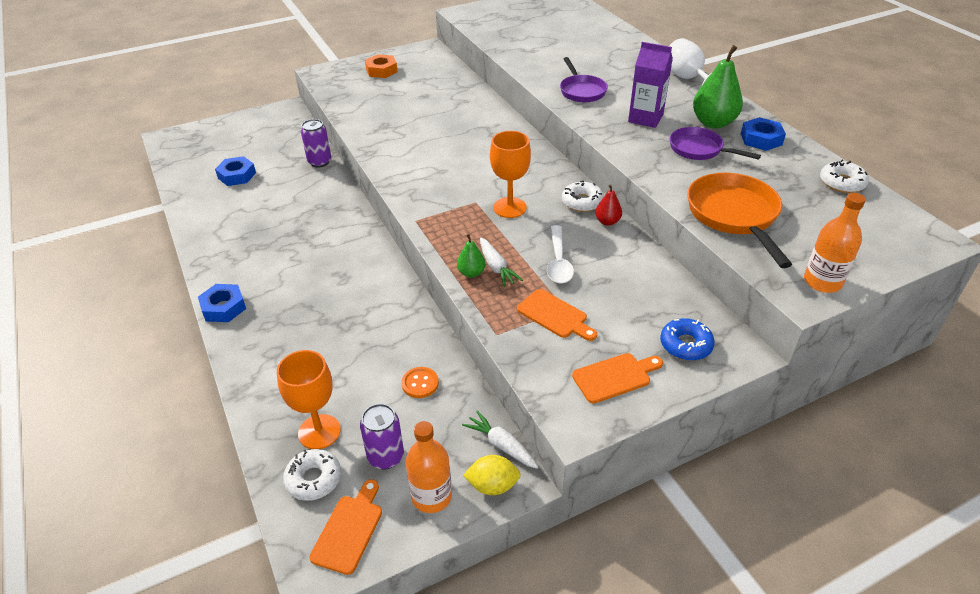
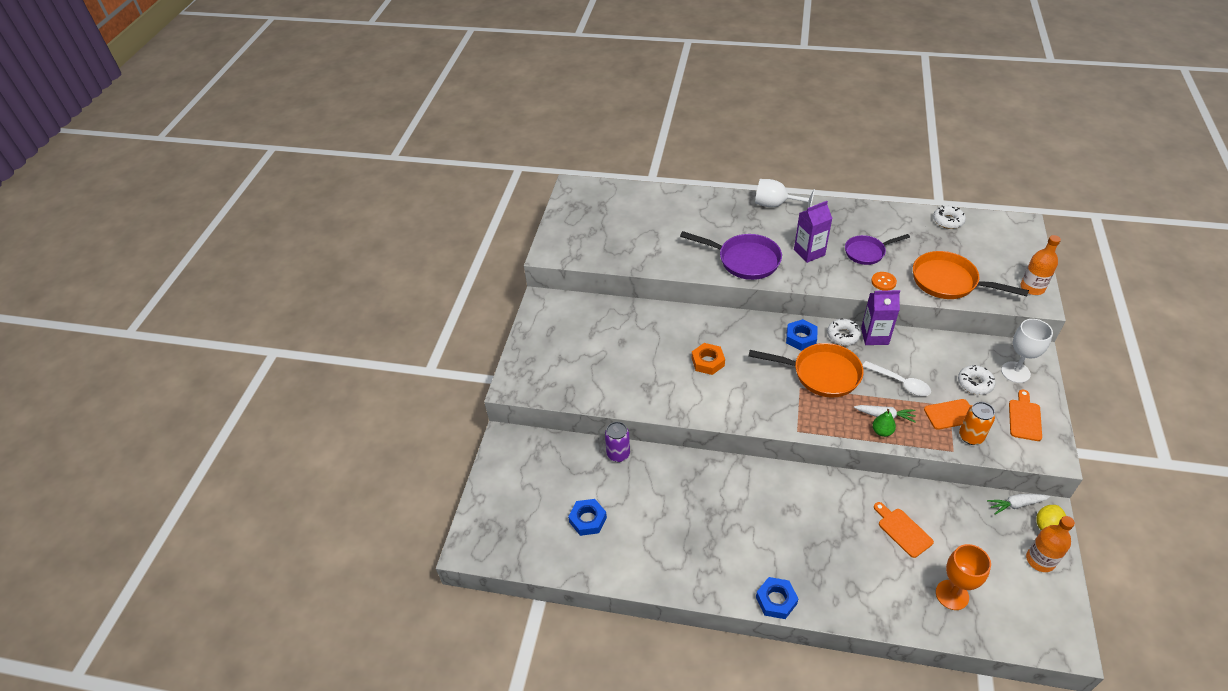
camera: 50 degrees left, 5 degrees up
(313, 479) = (994, 616): white donut -> white donut (975, 383)
(349, 530) = (1046, 615): orange cutting board -> orange cutting board (903, 530)
(381, 70) = (551, 347): orange nut -> orange nut (708, 362)
(386, 457) = (995, 568): purple can -> none
(420, 383) = (937, 518): orange button -> orange button (883, 282)
(509, 207) = (821, 374): orange goblet -> orange pan
(533, 341) = (970, 437): none -> orange can
(581, 91) = (744, 260): purple pan -> purple pan, size x1.54
(607, 221) = (874, 336): red pear -> purple carton
(685, 345) = (1015, 372): blue donut -> white goblet
(713, 123) = (841, 228): green pear -> none
(761, 139) = (877, 221): blue nut -> blue nut (801, 338)

